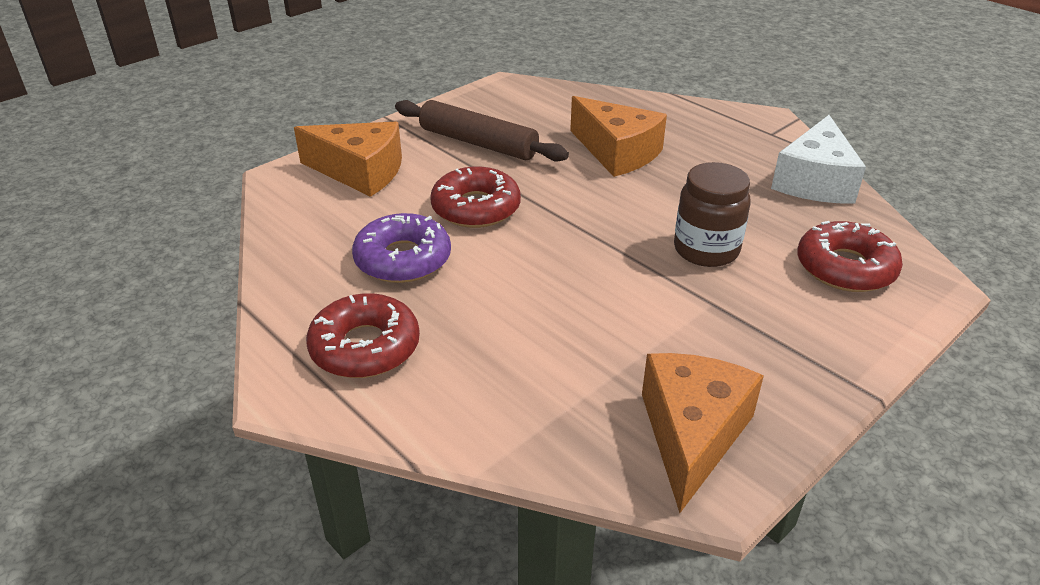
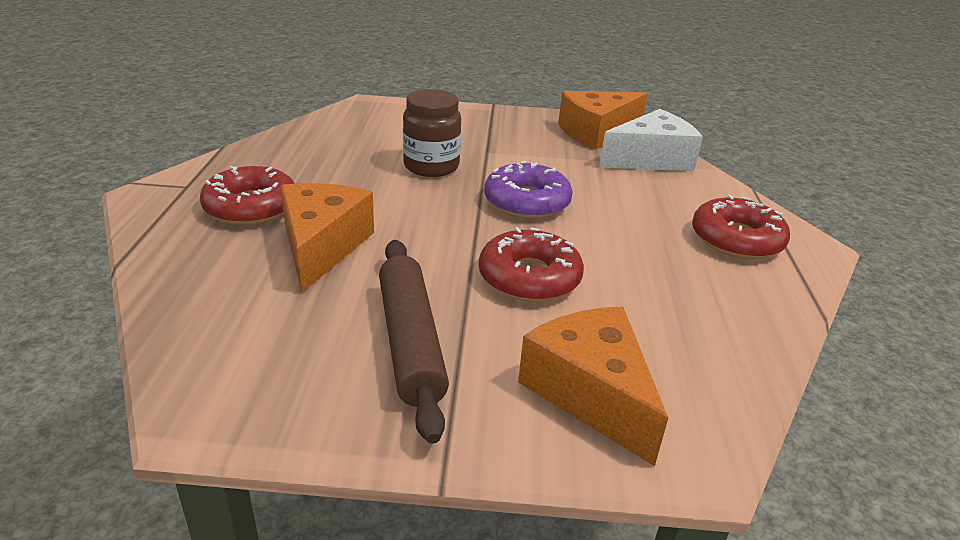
camera: 135 degrees left, 5 degrees down
(403, 259) = (648, 275): purple donut -> purple donut (527, 202)
(815, 181) = (269, 152): white cheese -> white cheese (651, 159)
(845, 268) = (385, 125): red donut -> red donut (251, 207)

